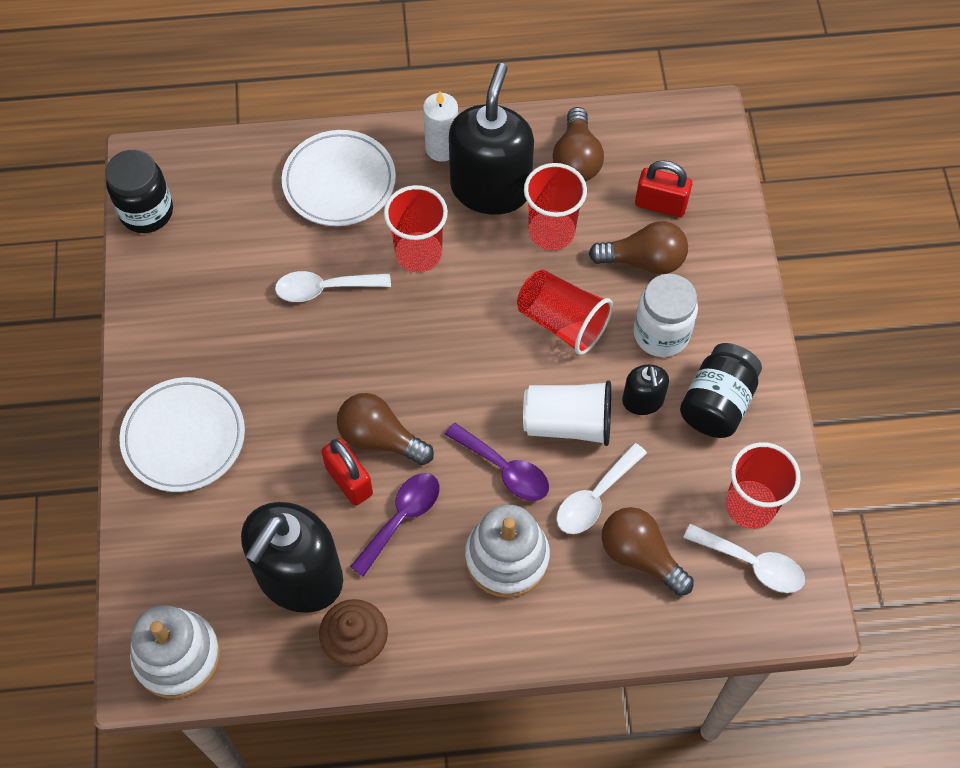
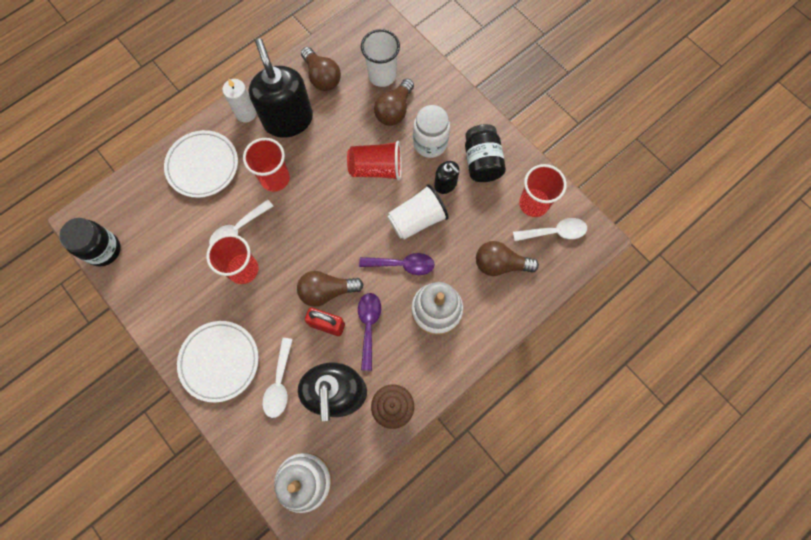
camera: 35 degrees left, 10 degrees up
(551, 232) = (337, 124): red cup -> red cup (243, 269)
(595, 497) = (457, 249): white spoon -> white spoon (279, 383)
(644, 260) = (394, 110): brown light bulb -> brown light bulb turned 150 degrees clockwise
(660, 204) = (382, 75): red padlock -> white cup

